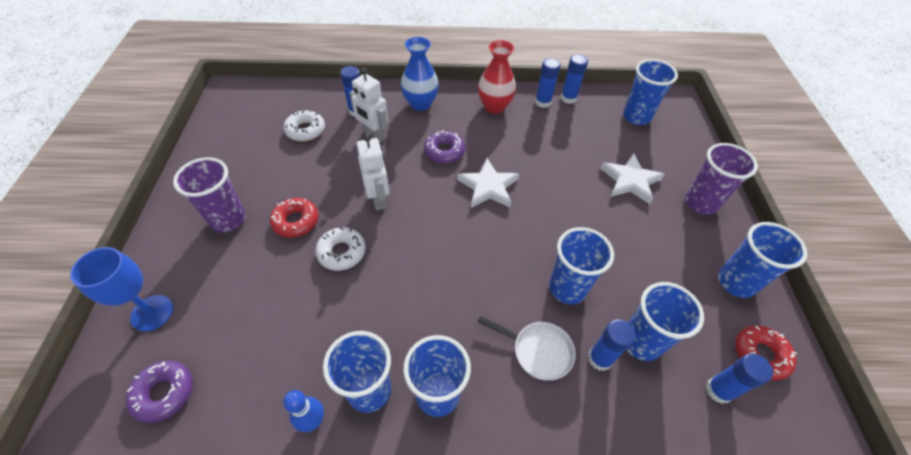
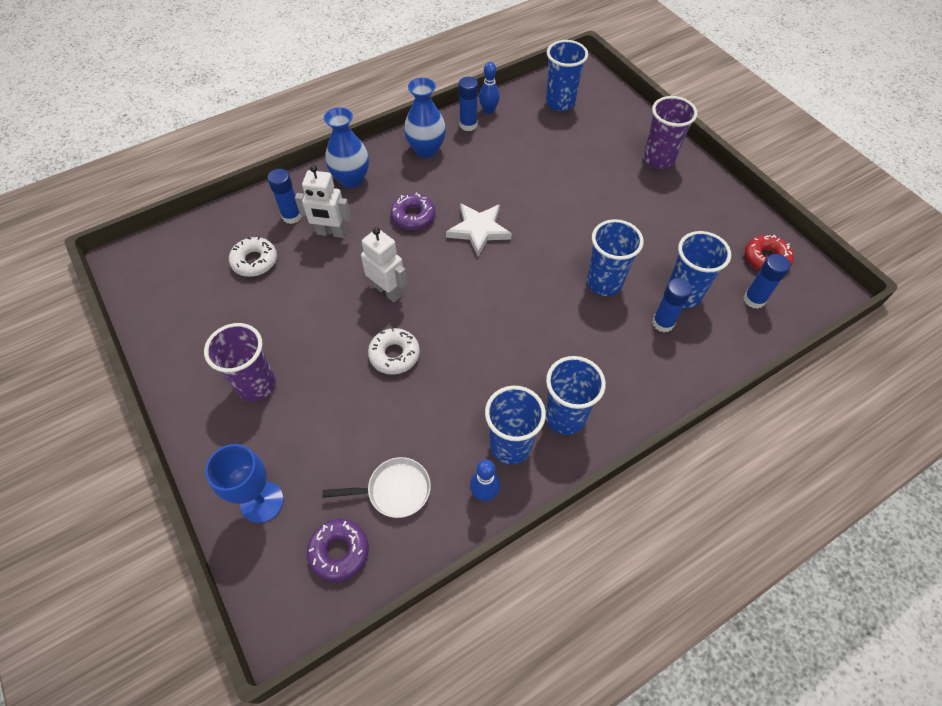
camera: 30 degrees left, 5 degrees up
(296, 221) = (326, 351): red donut -> none
(494, 107) = (426, 150): red vase -> blue vase
(538, 351) = (615, 343): white pan -> white pan (394, 490)
(568, 98) = (488, 110): blue glue stick -> blue bowling pin
(630, 181) = (593, 166): white star -> none
(735, 282) = (720, 213): blue cup -> none

